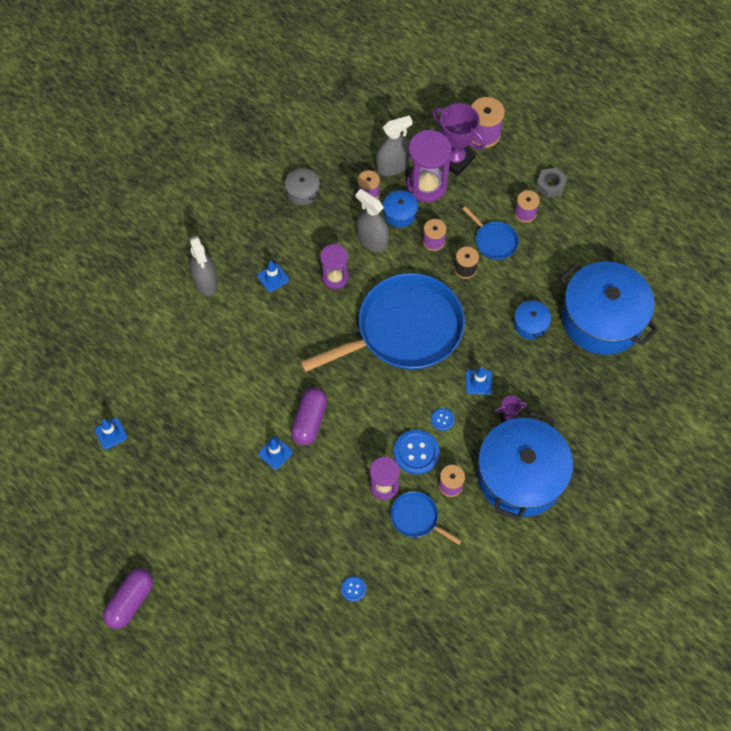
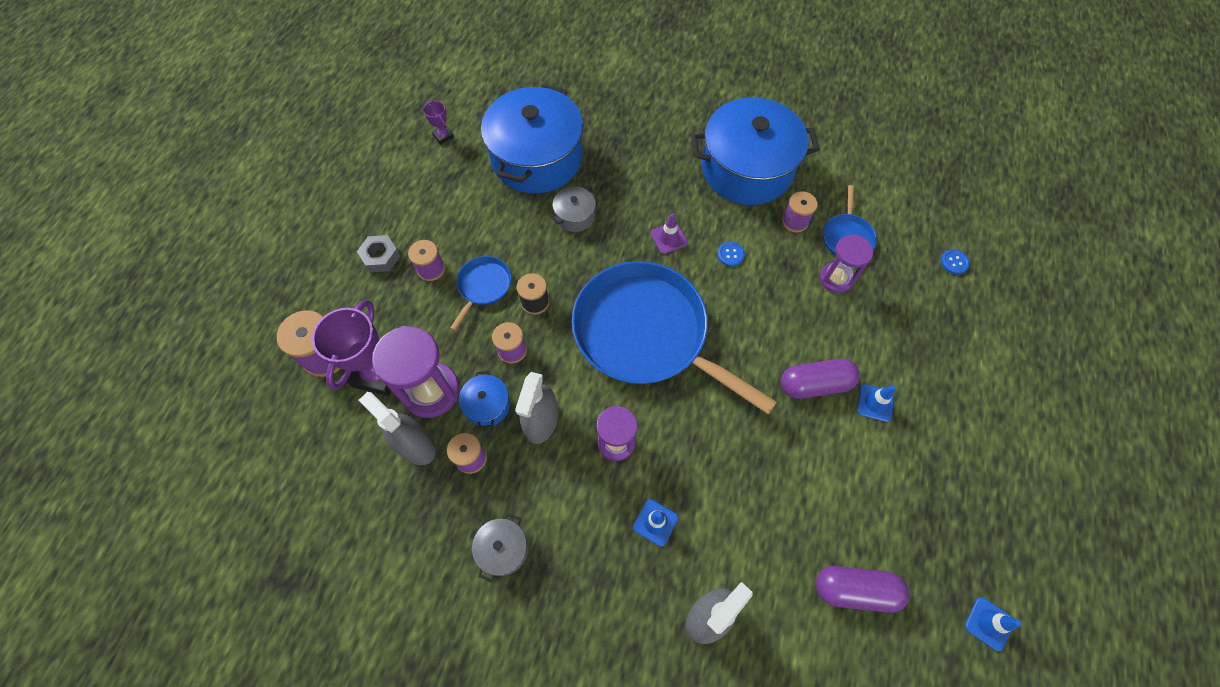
camera: 115 degrees left, 0 degrees up
(130, 601) = (1141, 475): purple capsule -> purple capsule (855, 590)
(416, 452) = (781, 264): blue button -> none
(478, 382) = (669, 238): blue traffic cone -> purple traffic cone
(507, 417) = (693, 199): purple trophy -> purple trophy (443, 136)
(530, 324) = (575, 216): blue pot -> grey pot

